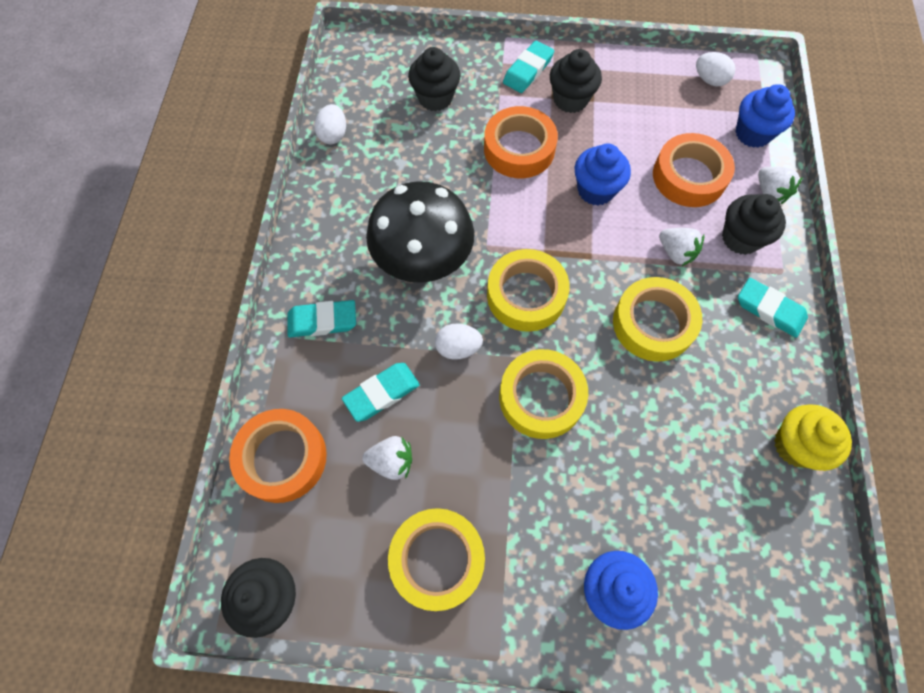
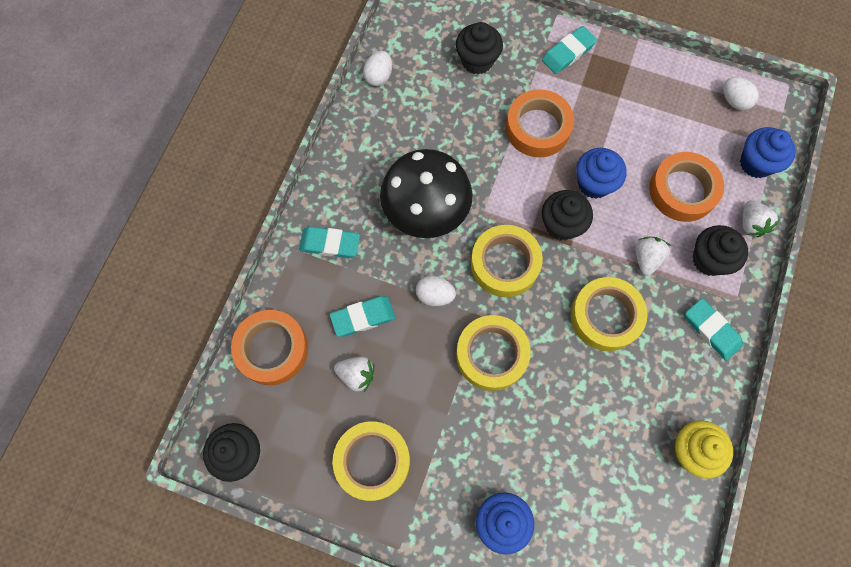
camera: 15 degrees right, 5 degrees up
(570, 99) = (598, 90): black cupcake -> black cupcake (561, 225)
(676, 253) = (646, 258): white strawberry -> white strawberry turned 135 degrees counterclockwise

